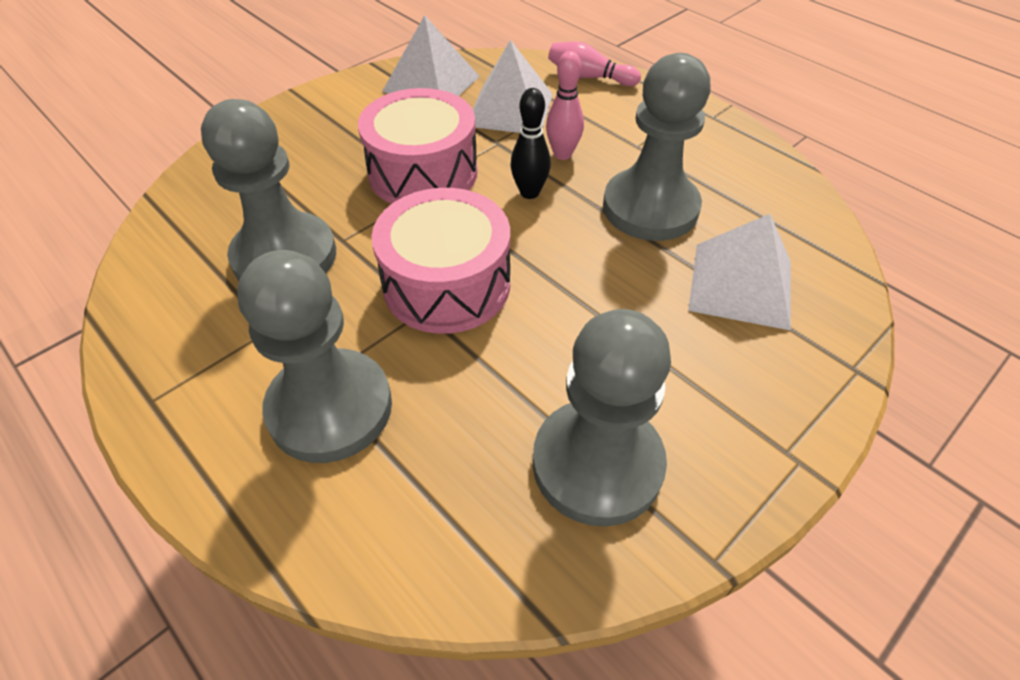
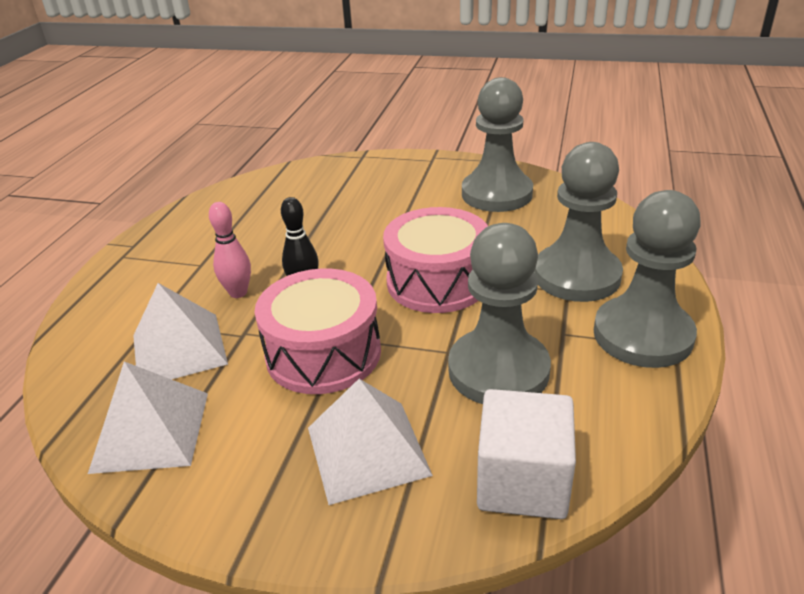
camera: 120 degrees left, 15 degrees down
(186, 210) = (522, 481): none -> white cube
(589, 77) = (87, 325): pink bowling pin -> none
(650, 208) = (280, 236): grey pawn -> grey pawn (642, 335)
(741, 285) = (329, 192): white pyramid -> white pyramid (367, 450)

